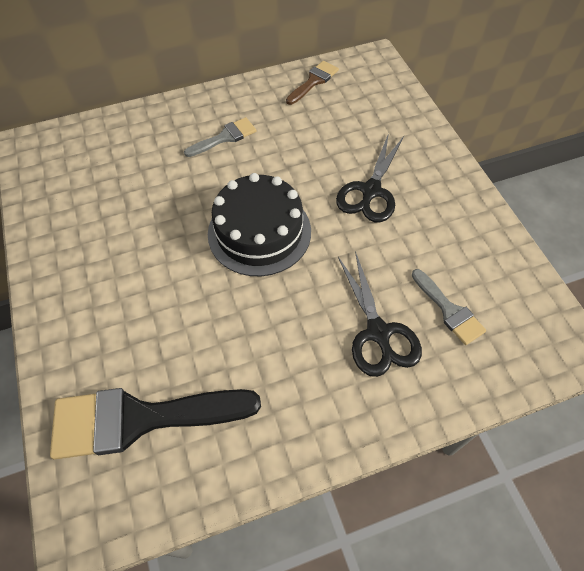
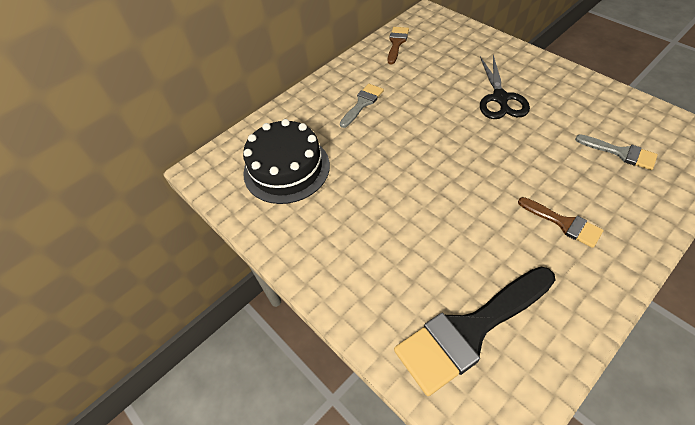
camera: 20 degrees left, 5 degrees down
(259, 232) = (445, 157): black cake -> black cake (286, 169)
(320, 358) = (564, 223): none -> brown brush
(378, 333) = (588, 188): black scissors -> none

